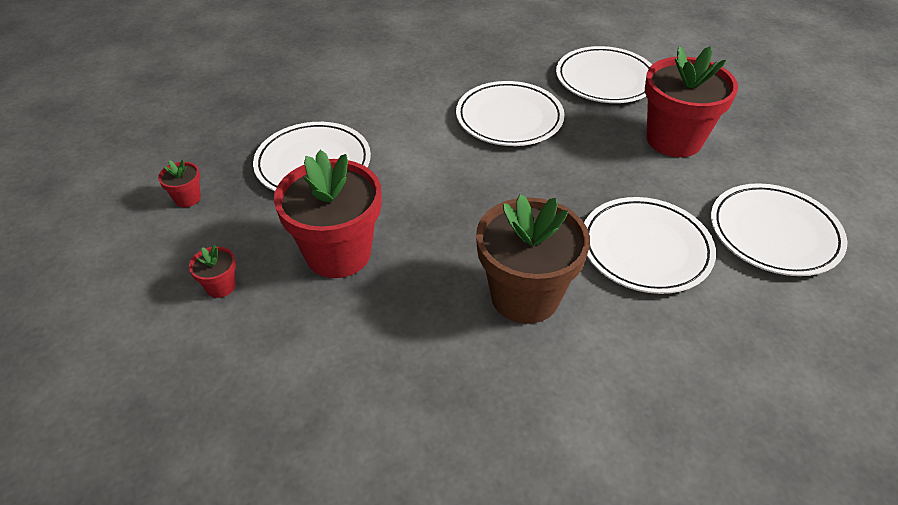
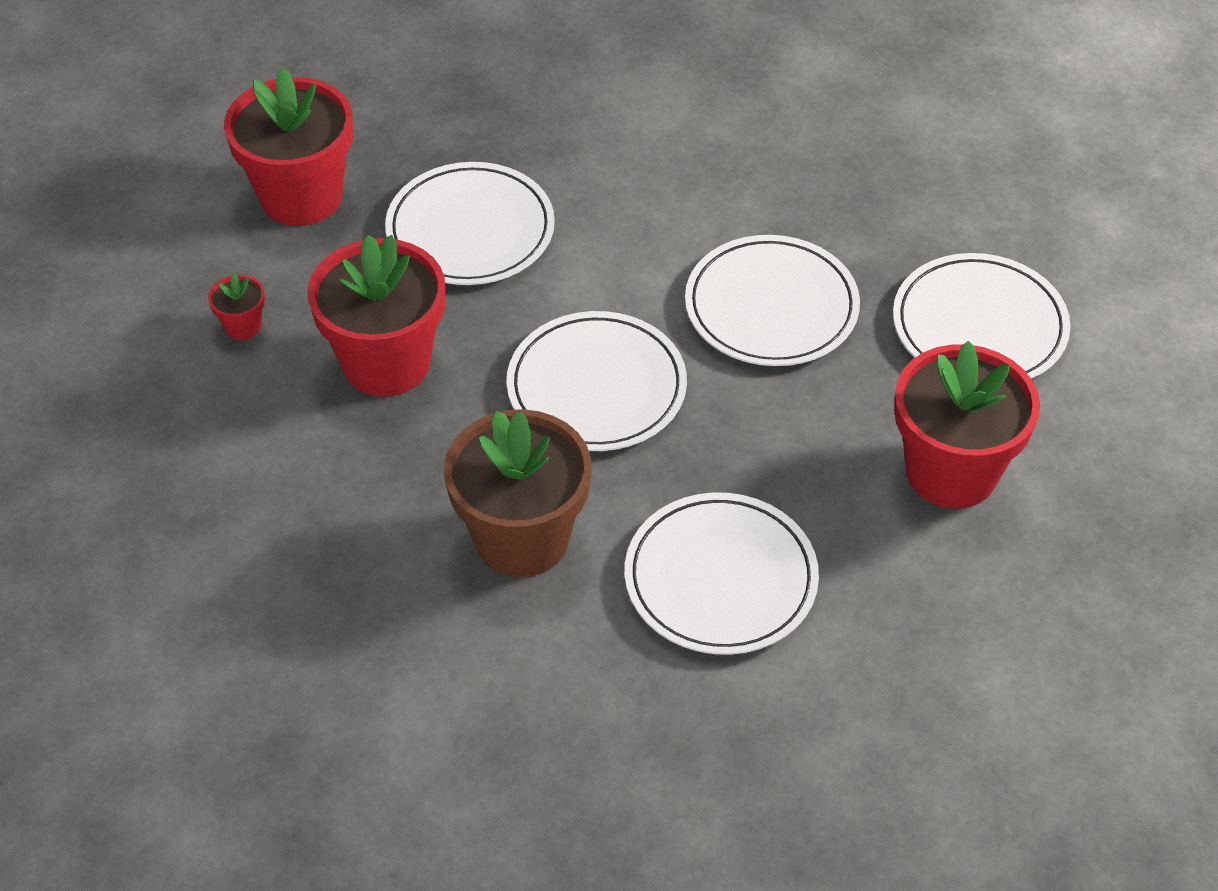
camera: 40 degrees right, 5 degrees up
(187, 198) = (301, 196): red flower pot -> red flower pot, size x2.36
(774, 233) = (904, 668): white plate -> white plate (596, 387)

